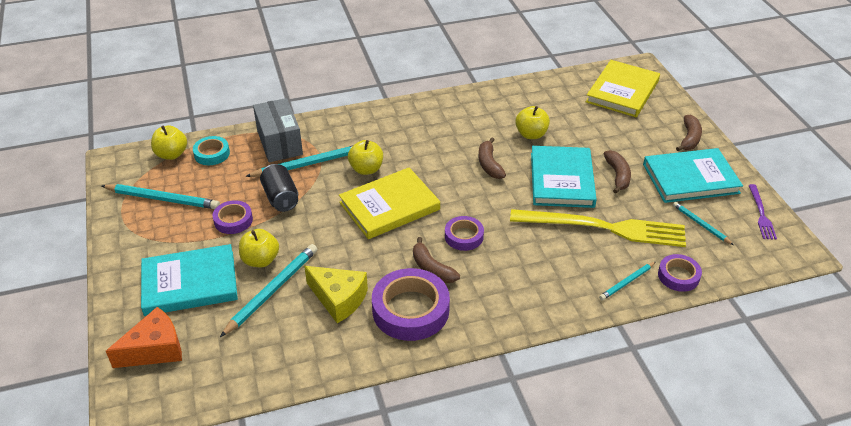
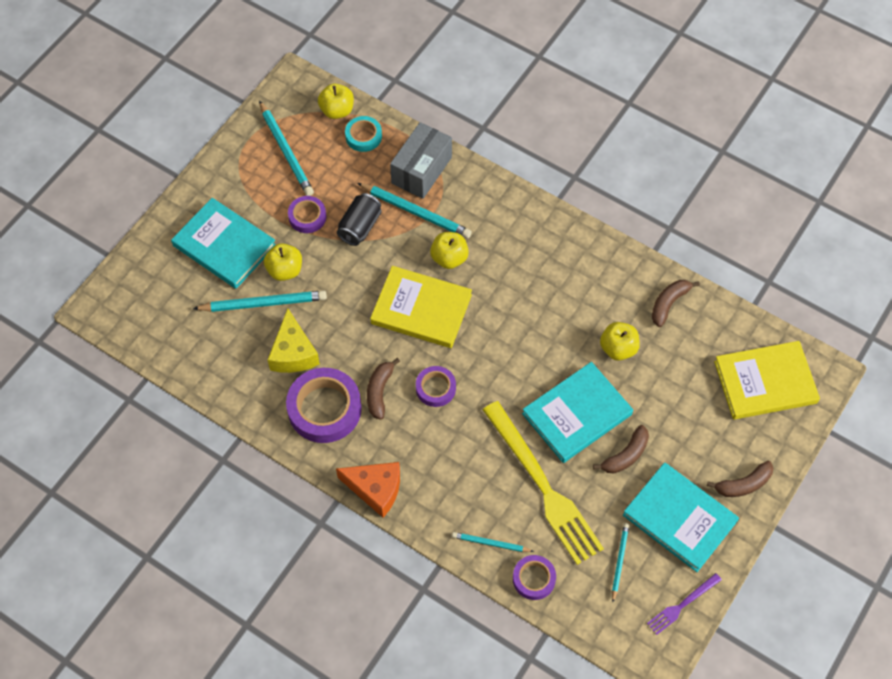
camera: 50 degrees right, 20 degrees up
(155, 349) = (152, 278): orange cheese -> orange cheese (375, 489)
(489, 164) = (543, 344): brown banana -> brown banana (669, 303)

